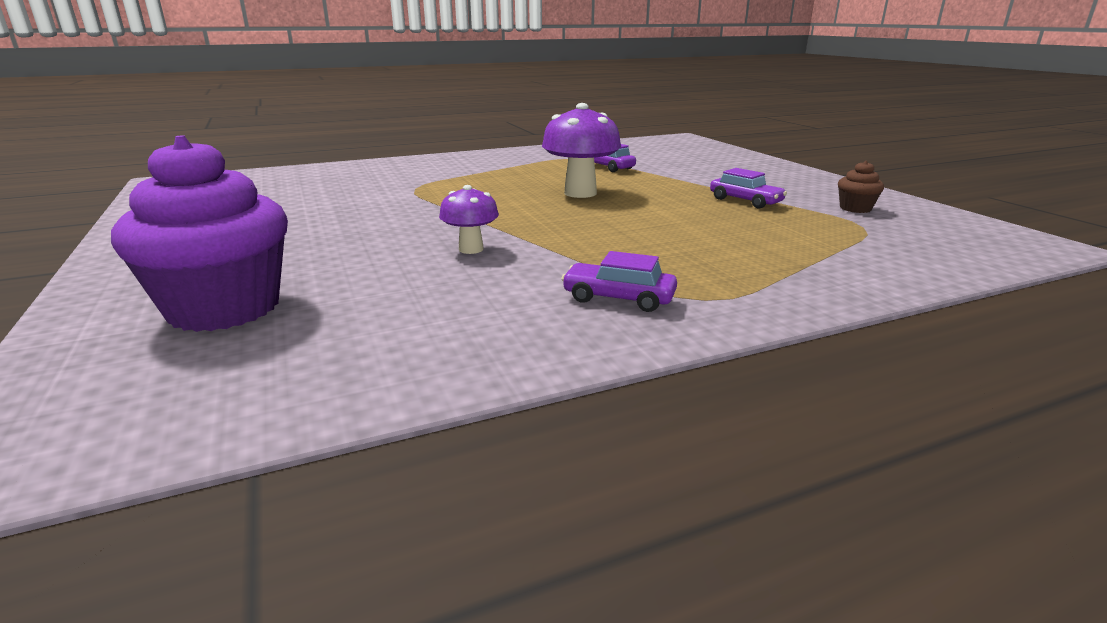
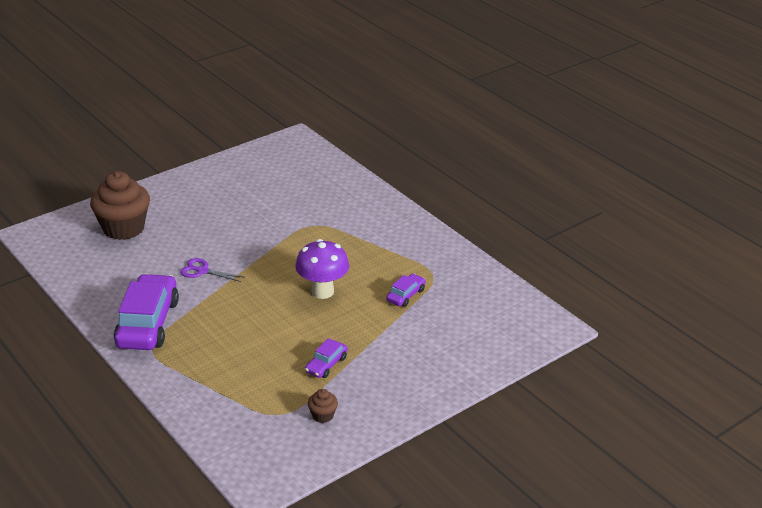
camera: 75 degrees right, 10 degrees up
(224, 308) = (123, 228): purple cupcake -> brown cupcake
(471, 249) = (202, 271): purple mushroom -> purple scissors
(618, 298) = (148, 323): purple car -> purple car, size x2.12

